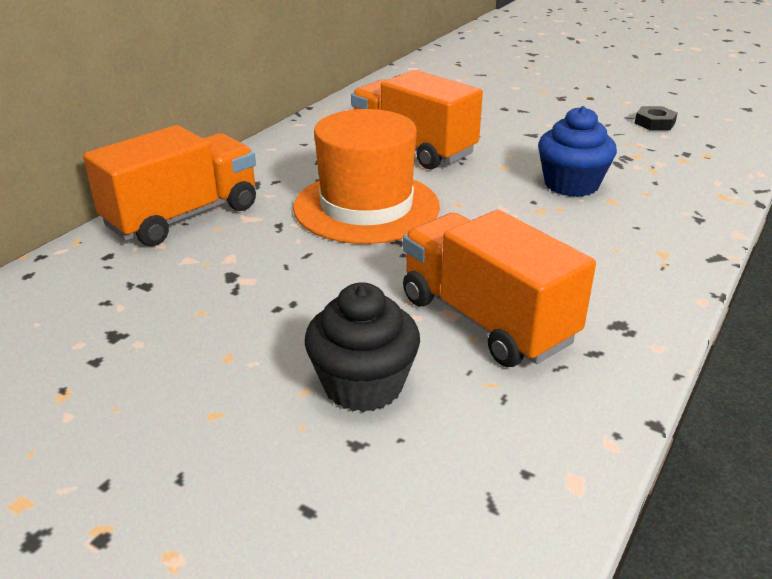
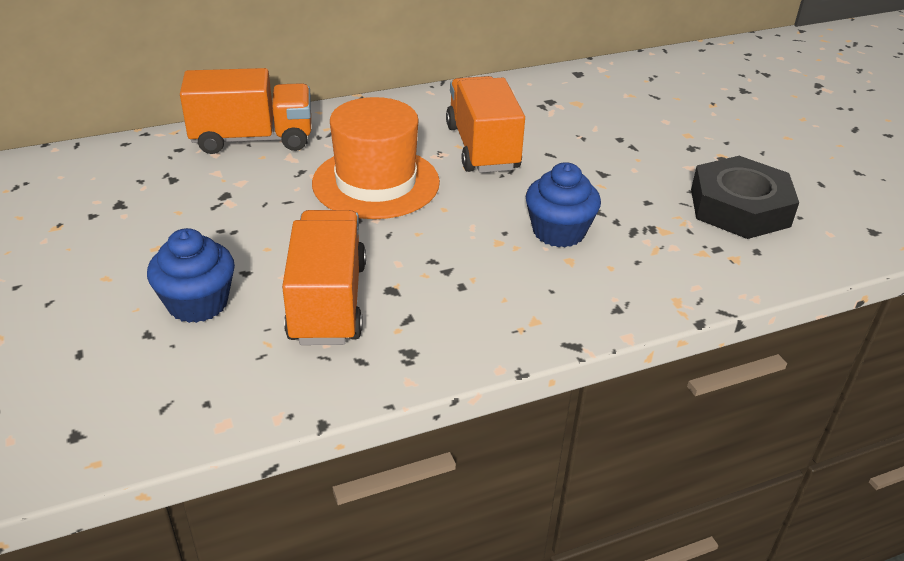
camera: 35 degrees right, 5 degrees up
(363, 385) = (198, 303): black cupcake -> blue cupcake
(654, 123) = (739, 207): black nut -> black nut, size x2.36

